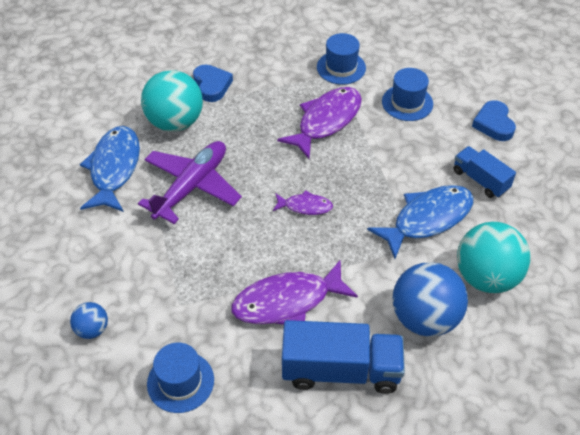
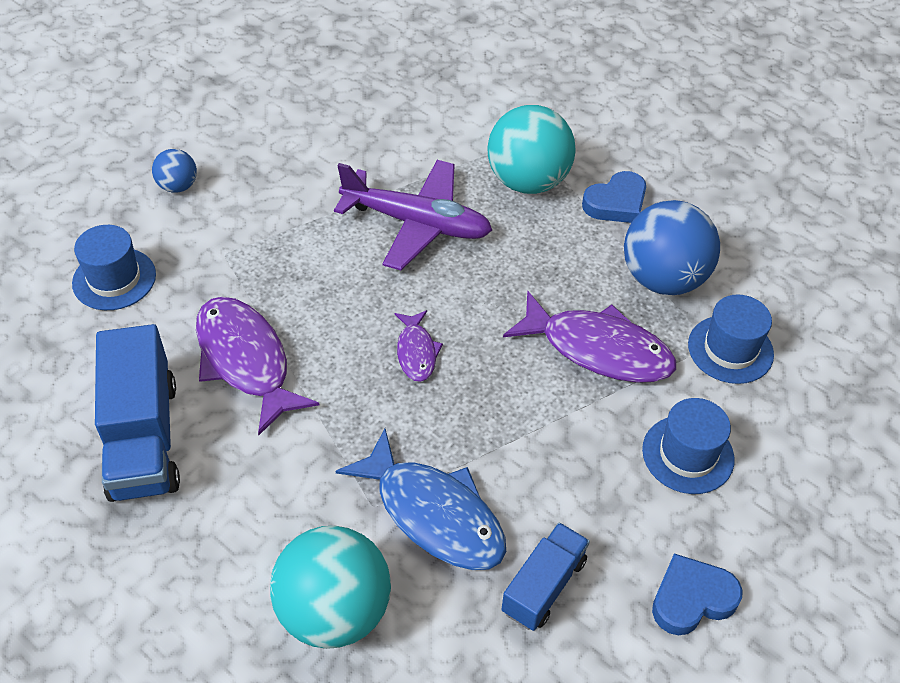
camera: 75 degrees right, 0 degrees up
(114, 168) = (425, 144): blue fish -> none
(424, 318) = (242, 530): blue ball -> blue ball (663, 279)

